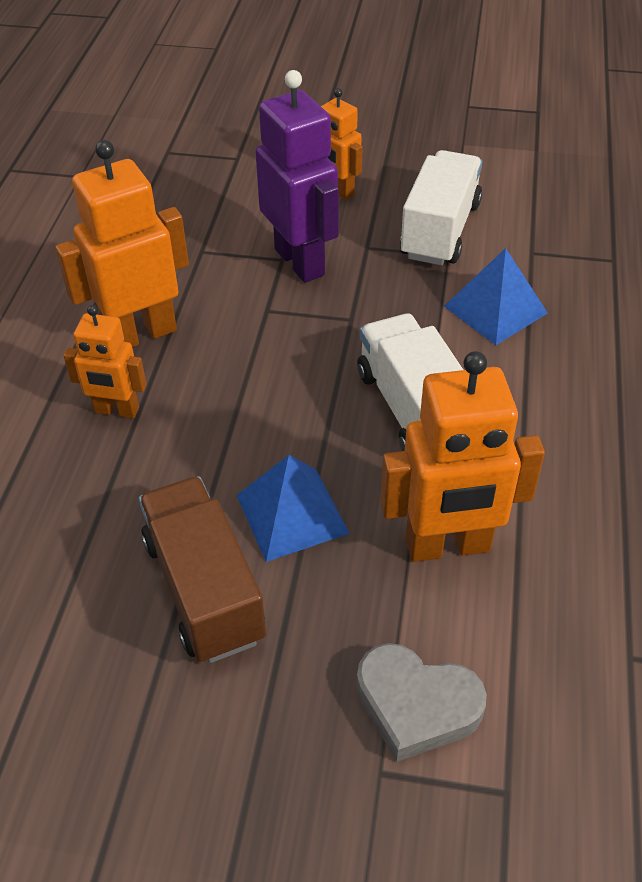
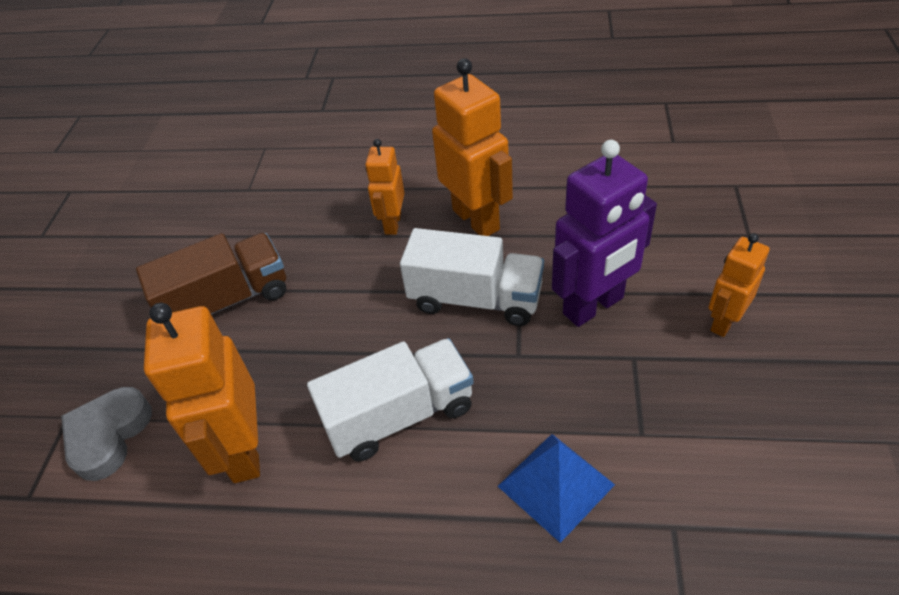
camera: 90 degrees right, 0 degrees up
(292, 514) = (287, 341): blue pyramid -> none
(440, 231) = (684, 424): white truck -> white truck (475, 299)

